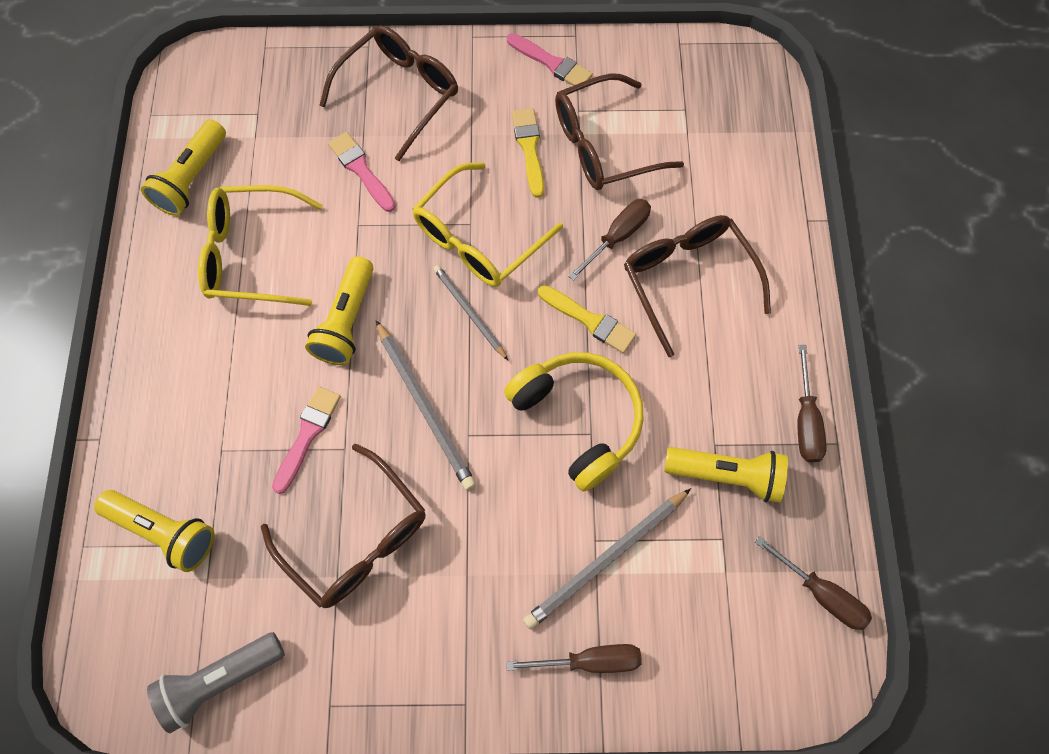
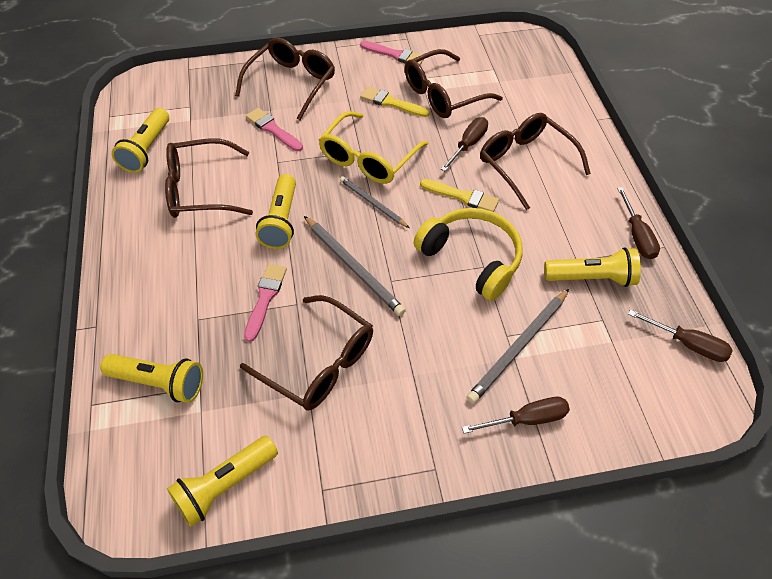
camera: 10 degrees left, 15 degrees down
(220, 680) = (225, 485): grey flashlight -> yellow flashlight
(252, 254) = (200, 189): yellow glasses -> brown glasses
(529, 149) = (392, 103): yellow brush -> yellow brush turned 45 degrees counterclockwise

